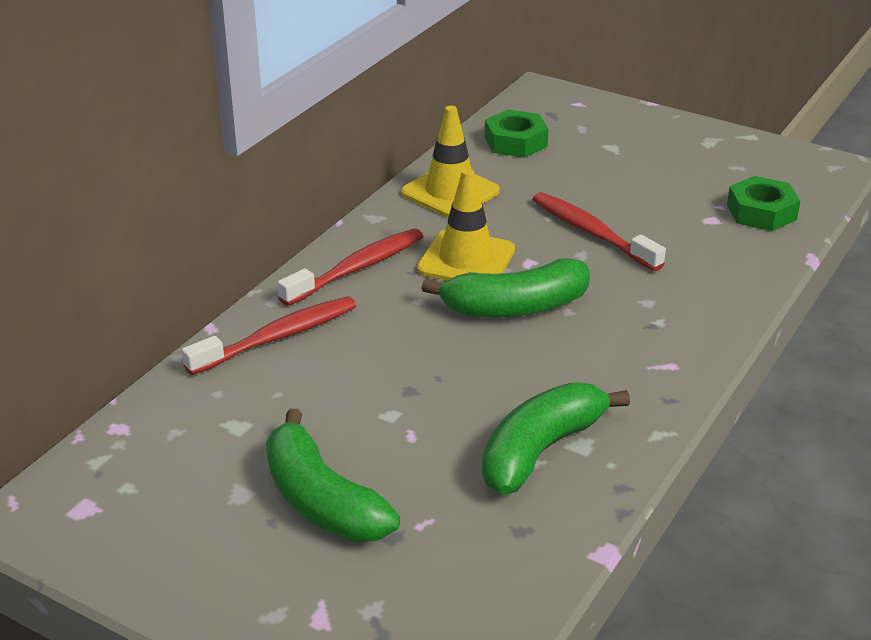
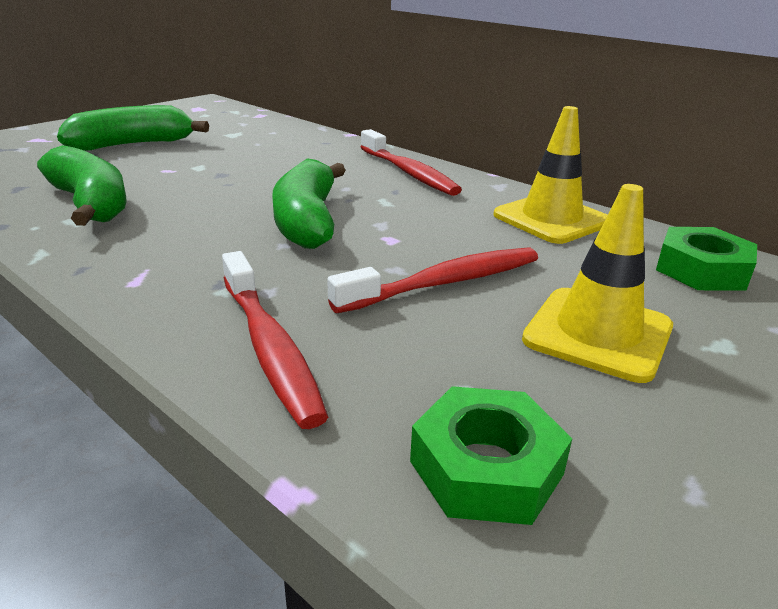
camera: 100 degrees right, 5 degrees down
(278, 337) = (324, 146): red toothbrush -> red toothbrush (270, 348)
(466, 260) = (406, 211): yellow traffic cone -> yellow traffic cone (598, 333)

